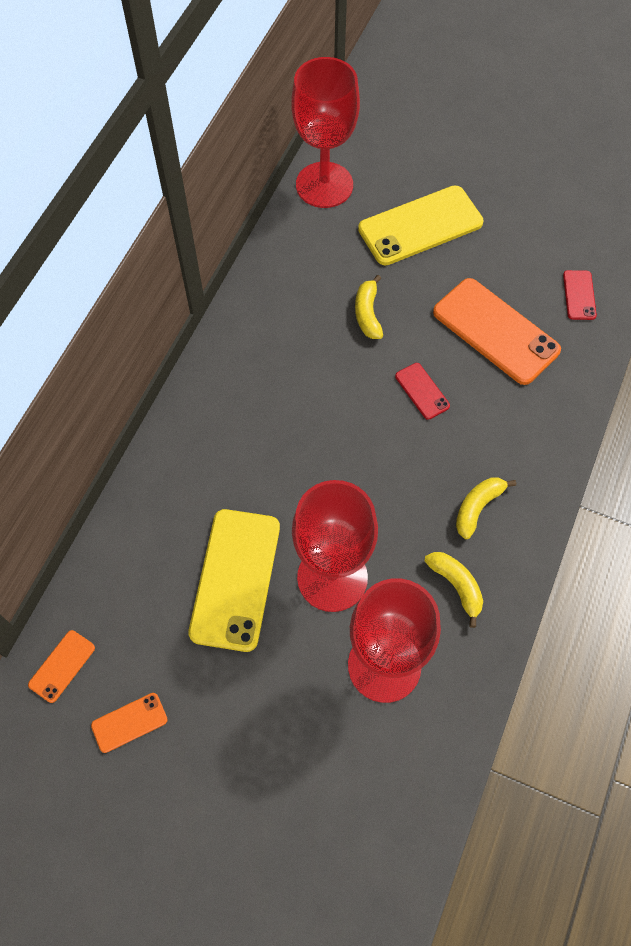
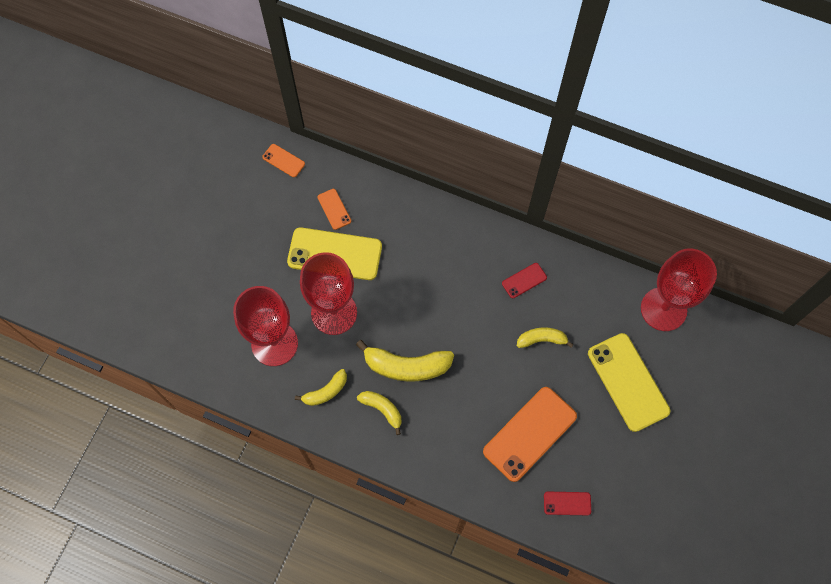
camera: 90 degrees right, 5 degrees up
(129, 722) = (248, 199): orange phone -> orange phone (334, 209)
(412, 476) = (406, 366): none -> yellow banana
(422, 391) = (475, 376): red phone -> red phone (524, 280)

